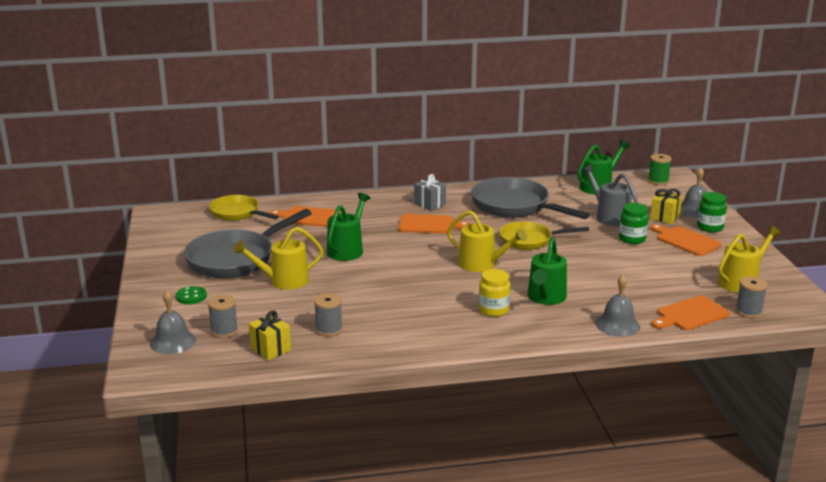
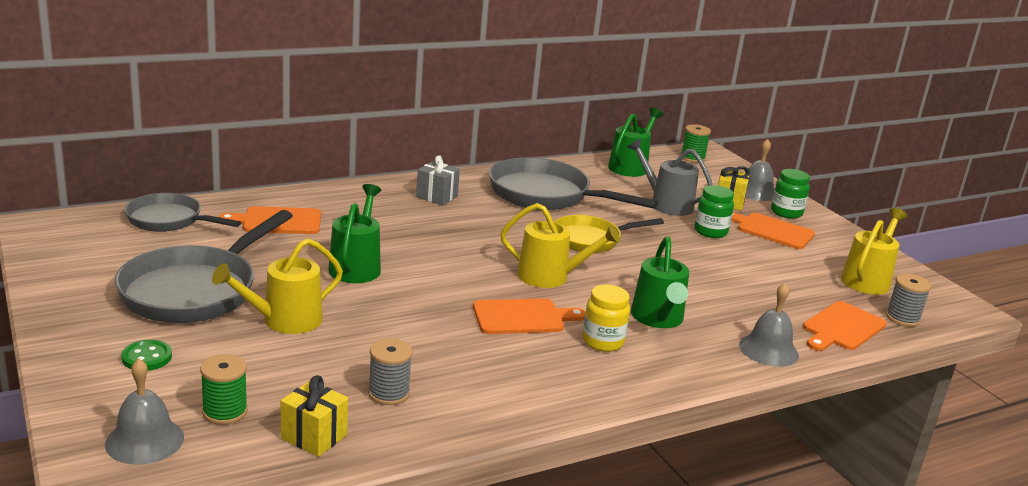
camera: 20 degrees left, 0 degrees up
(224, 331) = (225, 412): grey spool -> green spool
(237, 213) = (169, 220): yellow pan -> grey pan
(429, 225) = (450, 225): orange cutting board -> orange cutting board (522, 317)

